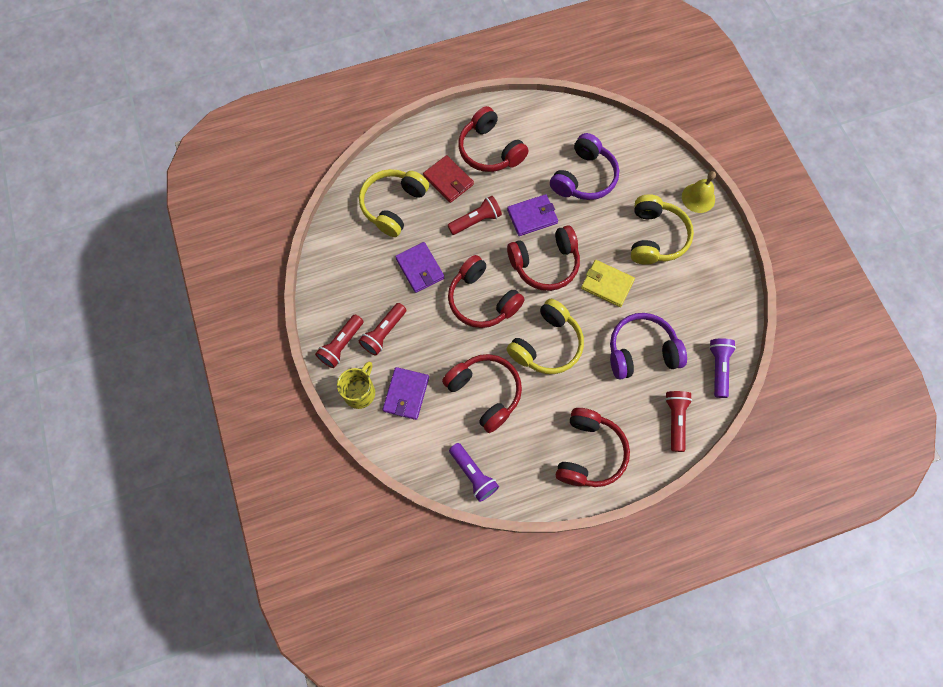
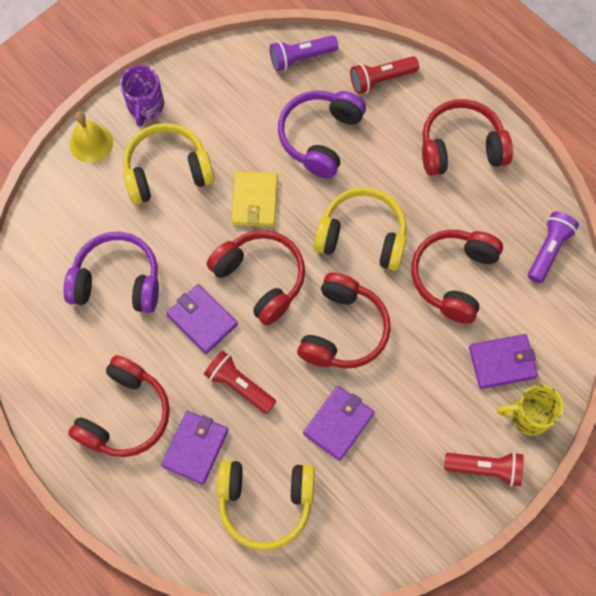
camera: 115 degrees left, 0 degrees up
(384, 333) = (443, 425): red flashlight -> none
(448, 180) = (195, 448): red wallet -> purple wallet
(641, 351) = (320, 137): purple headphones -> purple headphones turned 60 degrees clockwise
(716, 243) = (145, 106): none -> purple mug

